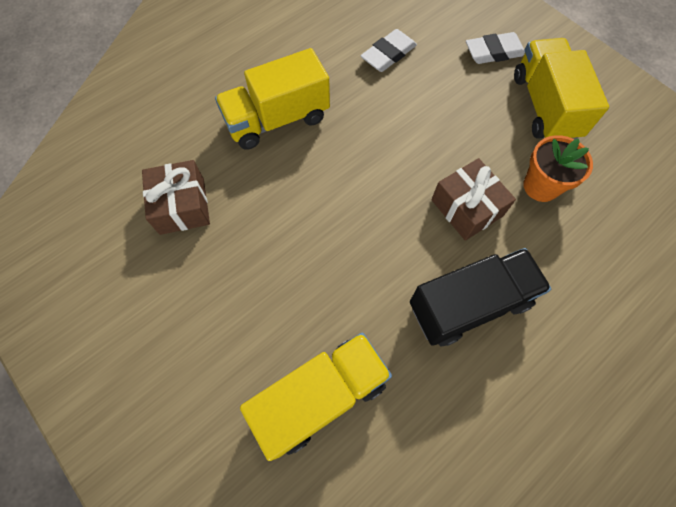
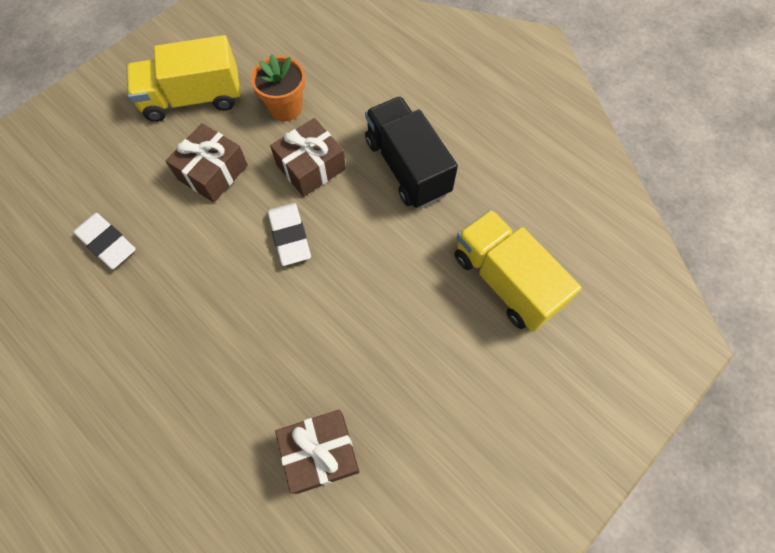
camera: 95 degrees left, 0 degrees up
(277, 119) = (198, 360): yellow truck -> none
(459, 125) = (213, 172): none -> brown gift
(494, 52) = (115, 138): white eraser -> white eraser (289, 236)

